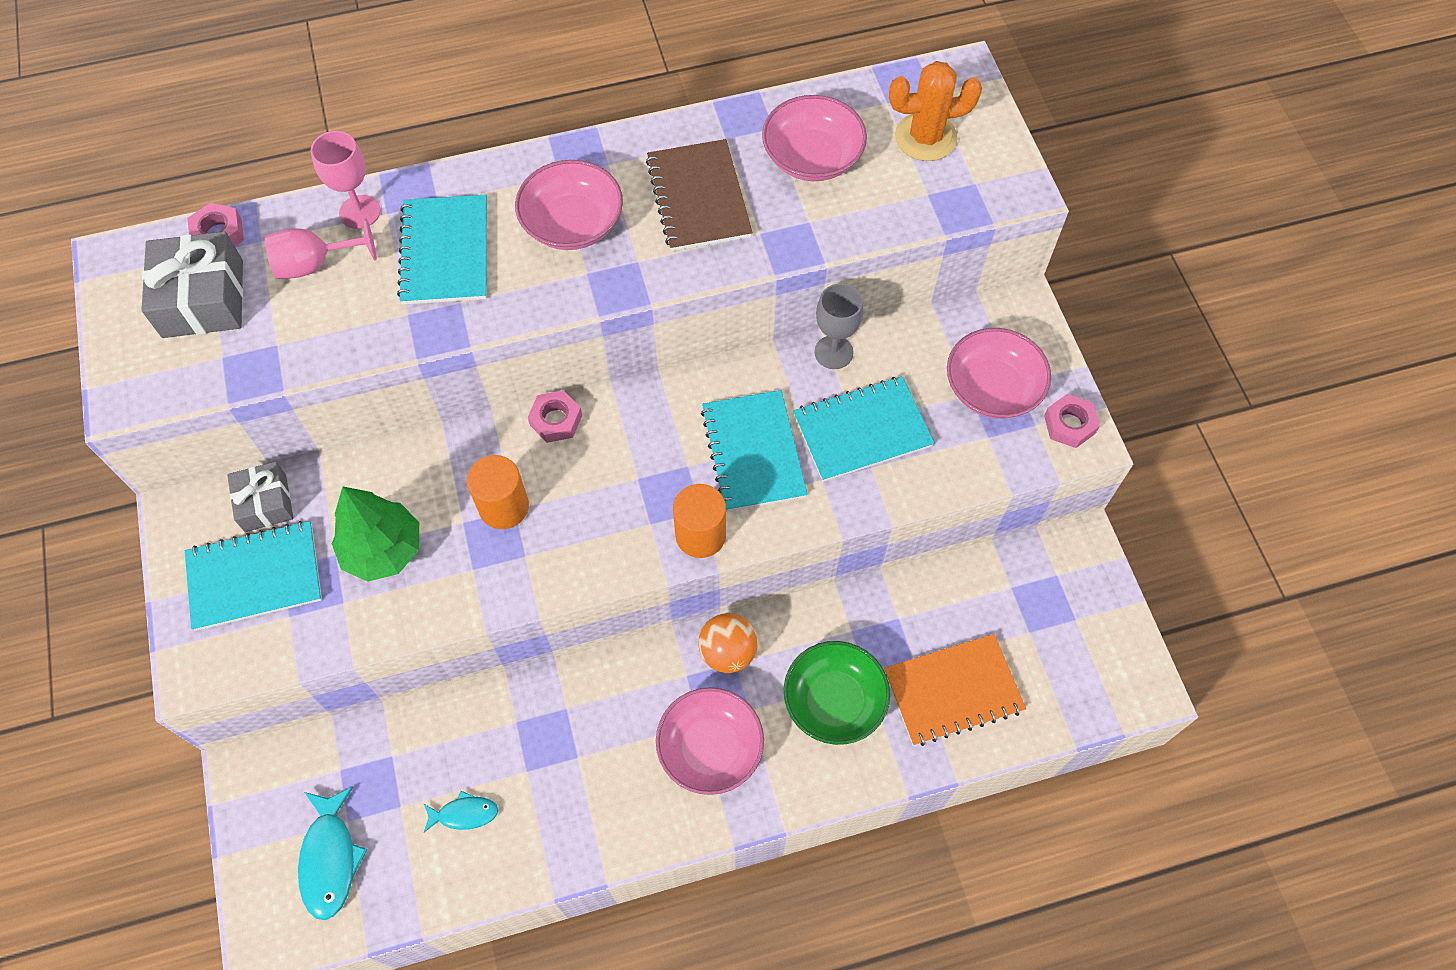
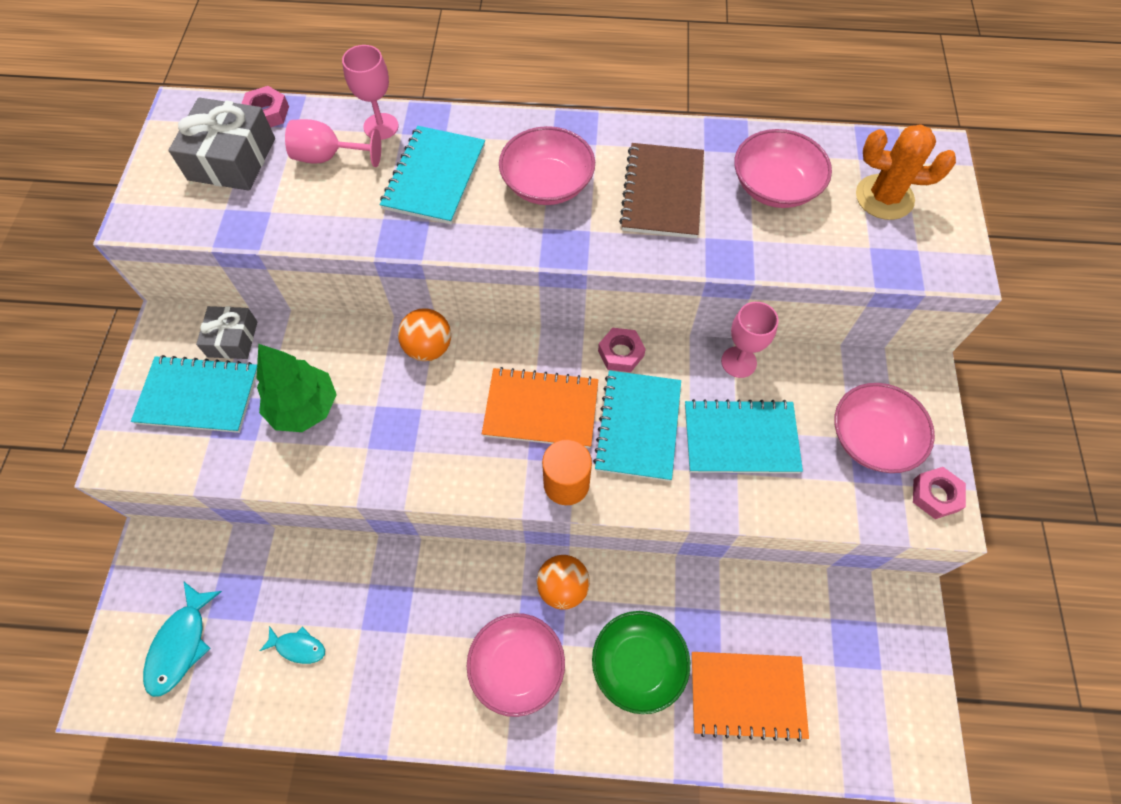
camera: 20 degrees right, 0 degrees up
(495, 442) = (428, 348): none -> orange ball
(504, 507) = (413, 404): orange cylinder -> none
(556, 420) = (484, 345): pink nut -> pink nut (621, 353)
(644, 468) = (541, 409): none -> orange notebook
(833, 352) = (738, 362): grey goblet -> pink goblet

